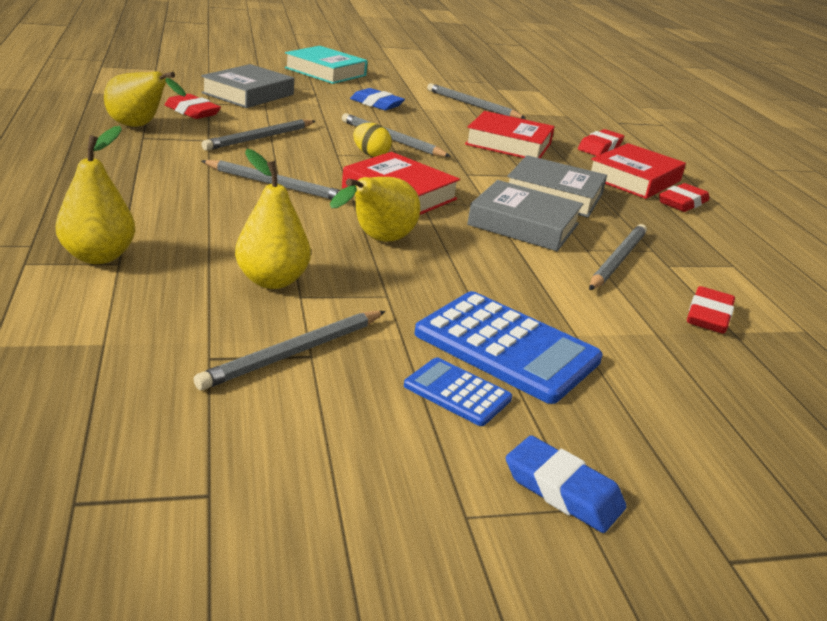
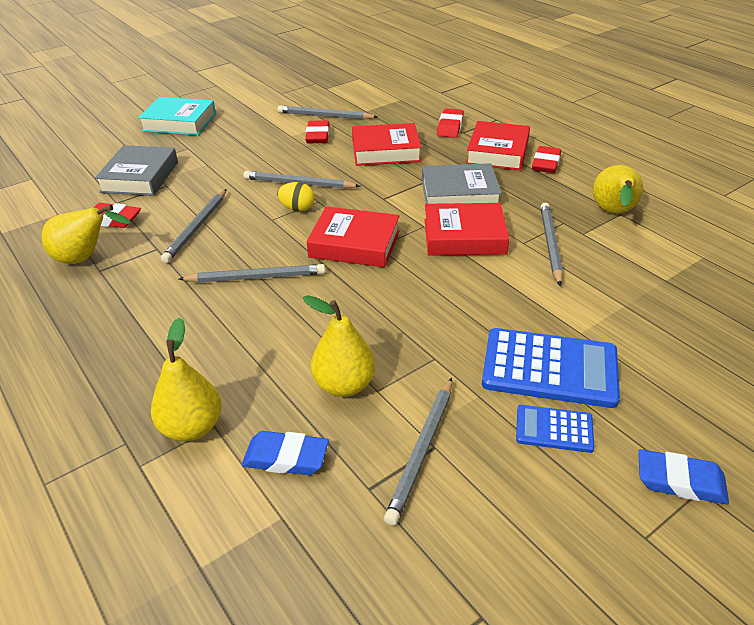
camera: 20 degrees left, 10 degrees up
(376, 104) = (252, 145): blue eraser -> blue eraser (286, 457)
(377, 240) = (381, 303): yellow pear -> yellow pear (613, 213)
(523, 224) = (464, 236): grey book -> red book
(708, 316) = (642, 272): red eraser -> red eraser (318, 136)

